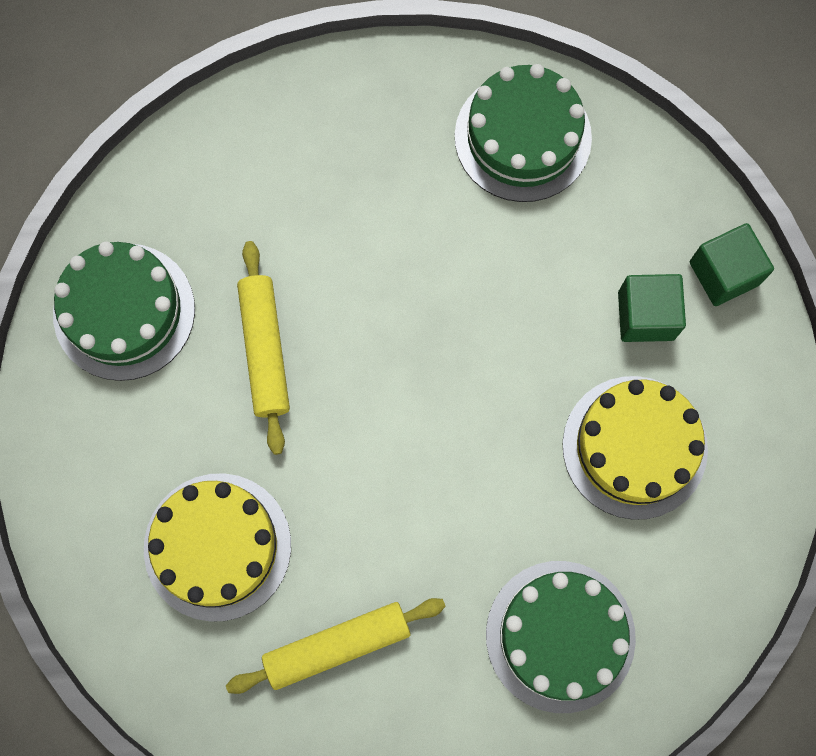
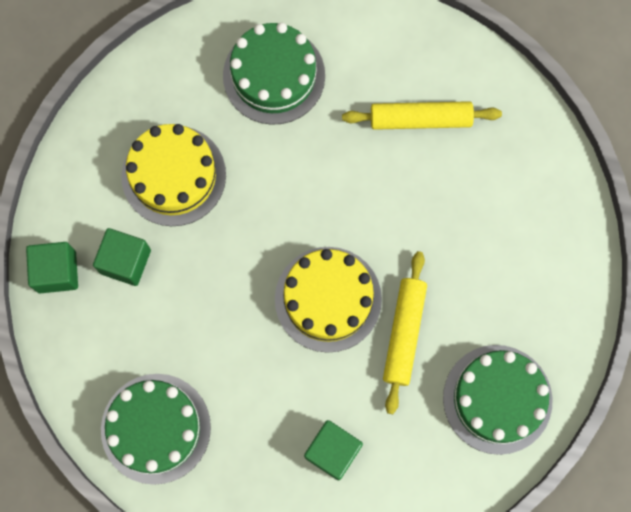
camera: 160 degrees left, 0 degrees up
(217, 546) = (479, 209): yellow cake -> yellow cake (328, 299)
(304, 183) = (332, 451): none -> green cube

